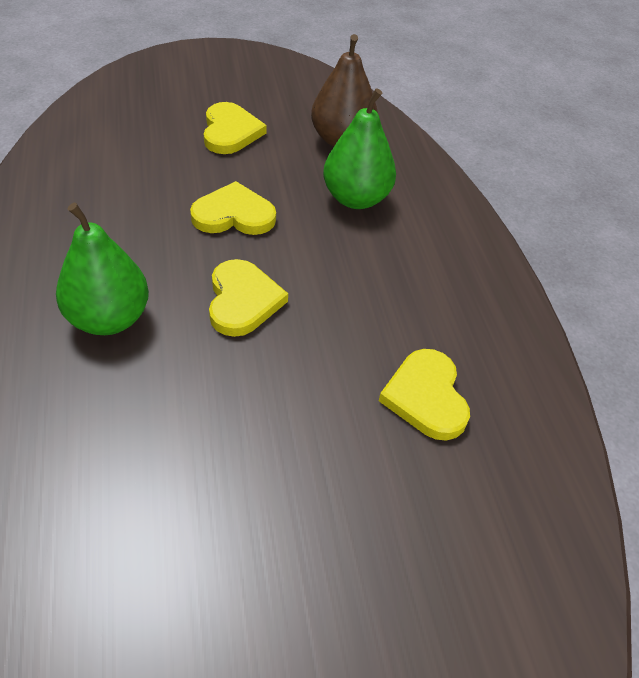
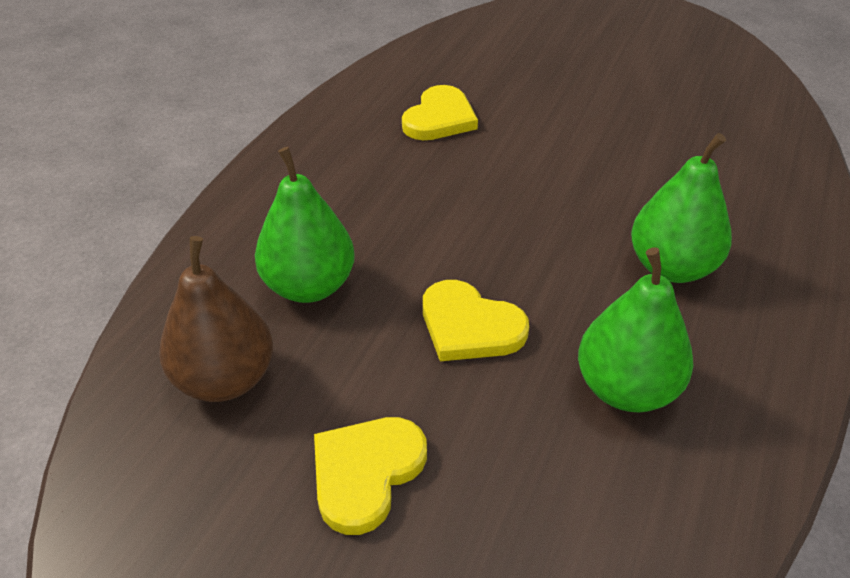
camera: 140 degrees left, 5 degrees down
(110, 217) = (626, 389): none -> green pear
(243, 300) = (529, 232): yellow heart -> none

